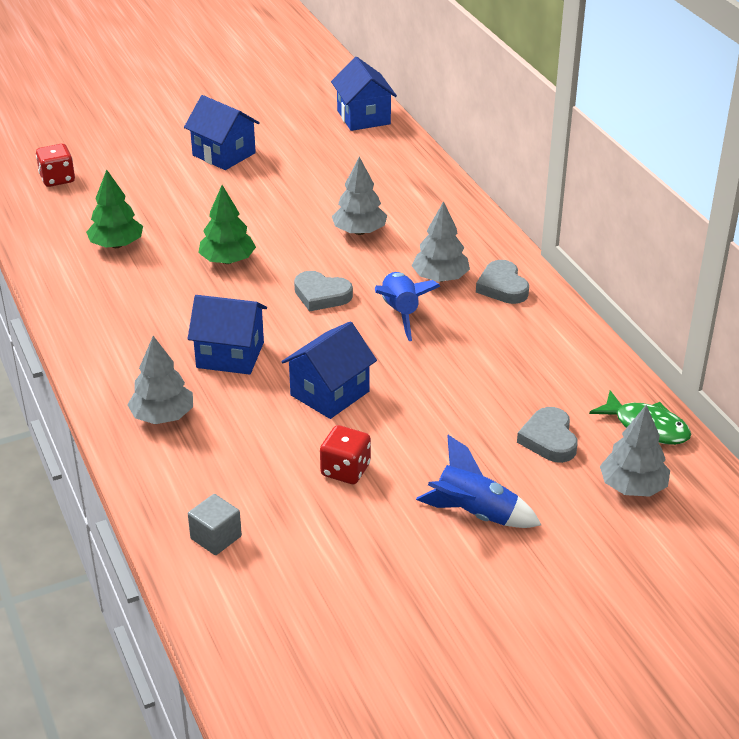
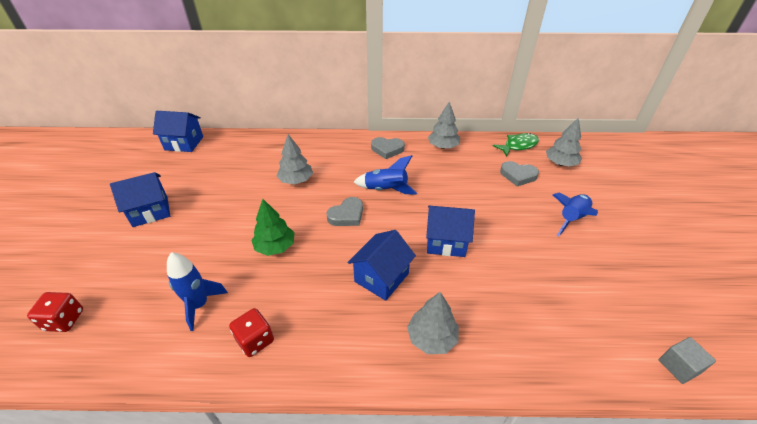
camera: 65 degrees left, 5 degrees up
(116, 245) = (199, 305): green tree -> blue rocket
(216, 537) = (575, 345): grey cube -> grey cube (678, 366)
(330, 393) = (446, 242): blue house -> blue house turned 60 degrees counterclockwise
(345, 470) = (521, 258): red dice -> red dice (255, 340)
(440, 278) = (364, 166): grey tree -> grey tree (443, 146)

